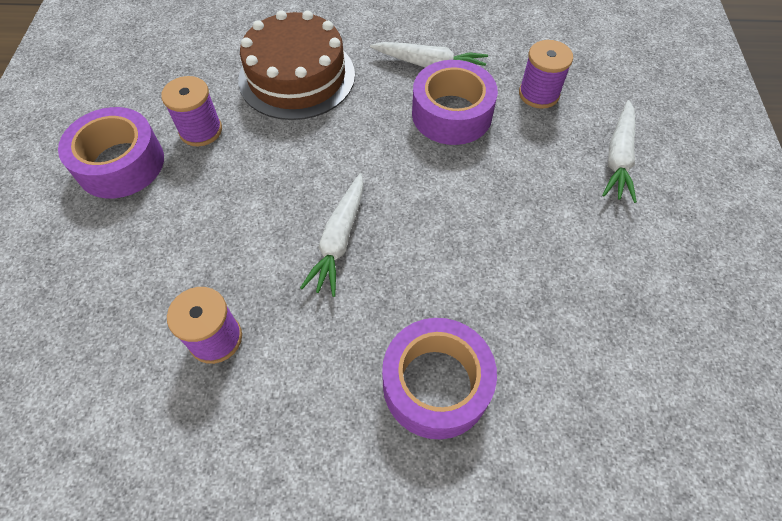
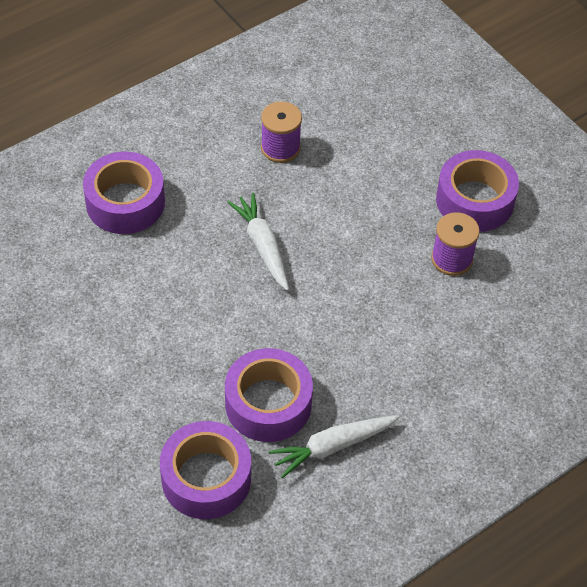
camera: 140 degrees right, 5 degrees down
(297, 77) = (435, 355): brown cake -> none
(539, 94) = (206, 478): purple spool -> purple tape
(618, 158) = (93, 450): white carrot -> none

